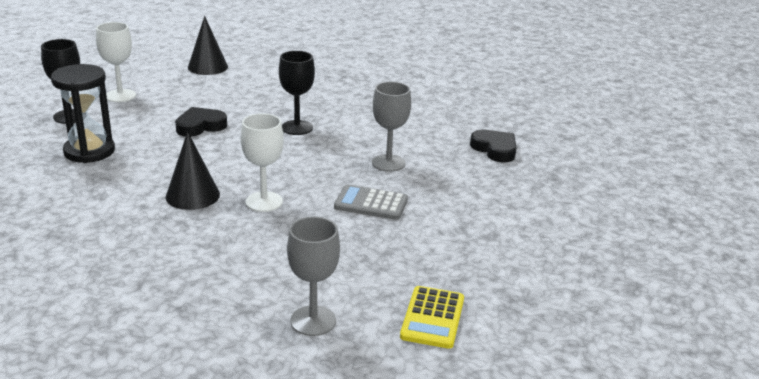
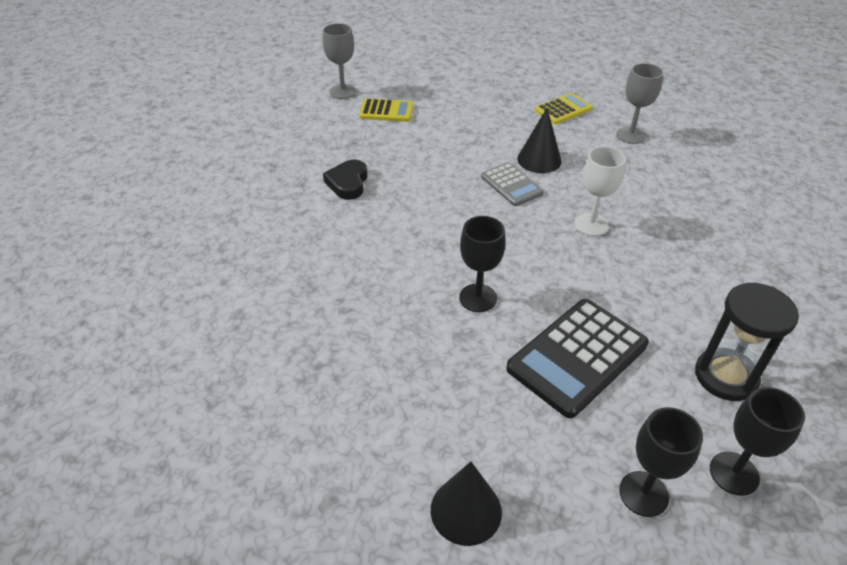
camera: 135 degrees left, 15 degrees up
(120, 96) = (643, 494): white goblet -> black goblet
(192, 195) = (646, 259): black cone -> black cone (539, 160)
(200, 126) = (577, 357): black heart -> black calculator
(388, 163) = (450, 212): grey goblet -> grey goblet (343, 92)
(591, 218) = (386, 111): none -> yellow calculator

